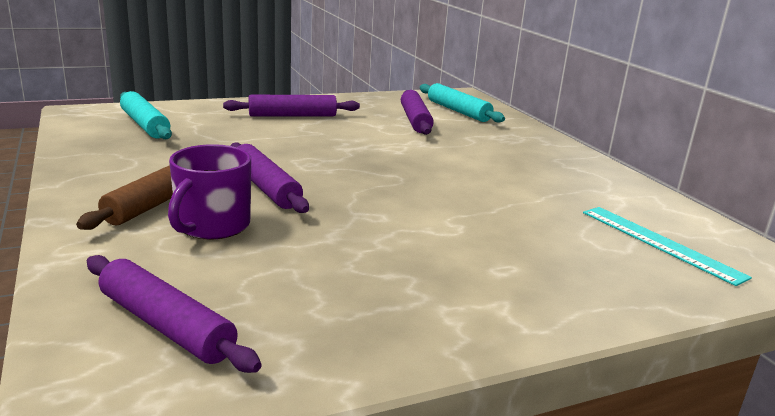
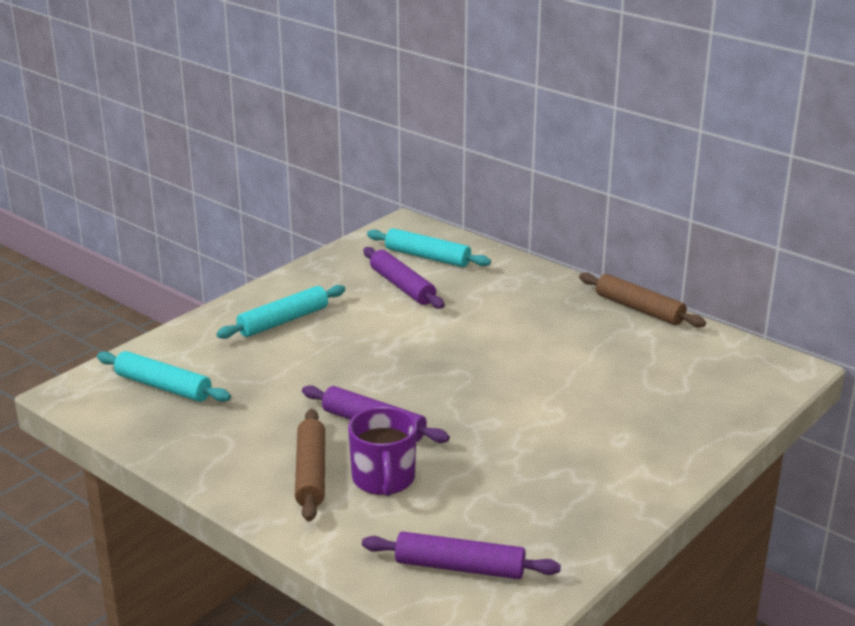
camera: 25 degrees left, 5 degrees up
(292, 115) = (283, 321): purple rolling pin -> turquoise rolling pin
(627, 181) = (639, 309): none -> brown rolling pin
(659, 243) = (702, 373): turquoise ruler -> none

